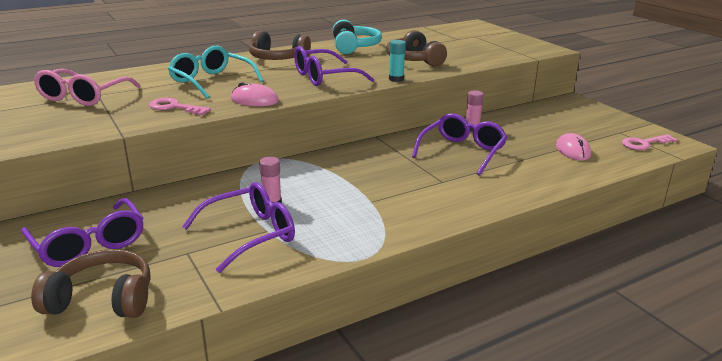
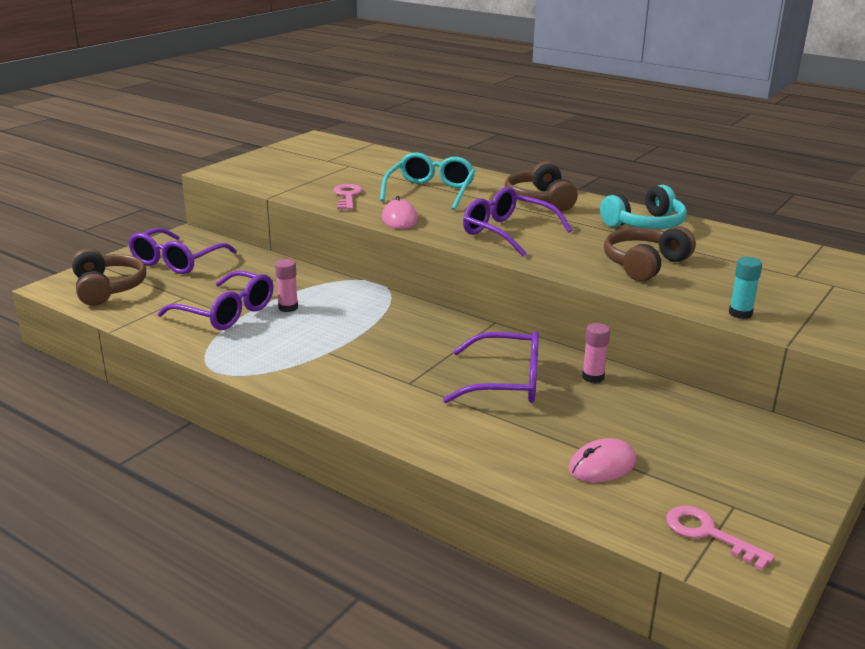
camera: 65 degrees right, 0 degrees up
(83, 97) = (339, 163): pink glasses -> none
(396, 79) = (551, 267): turquoise glue stick -> turquoise glue stick (740, 313)

